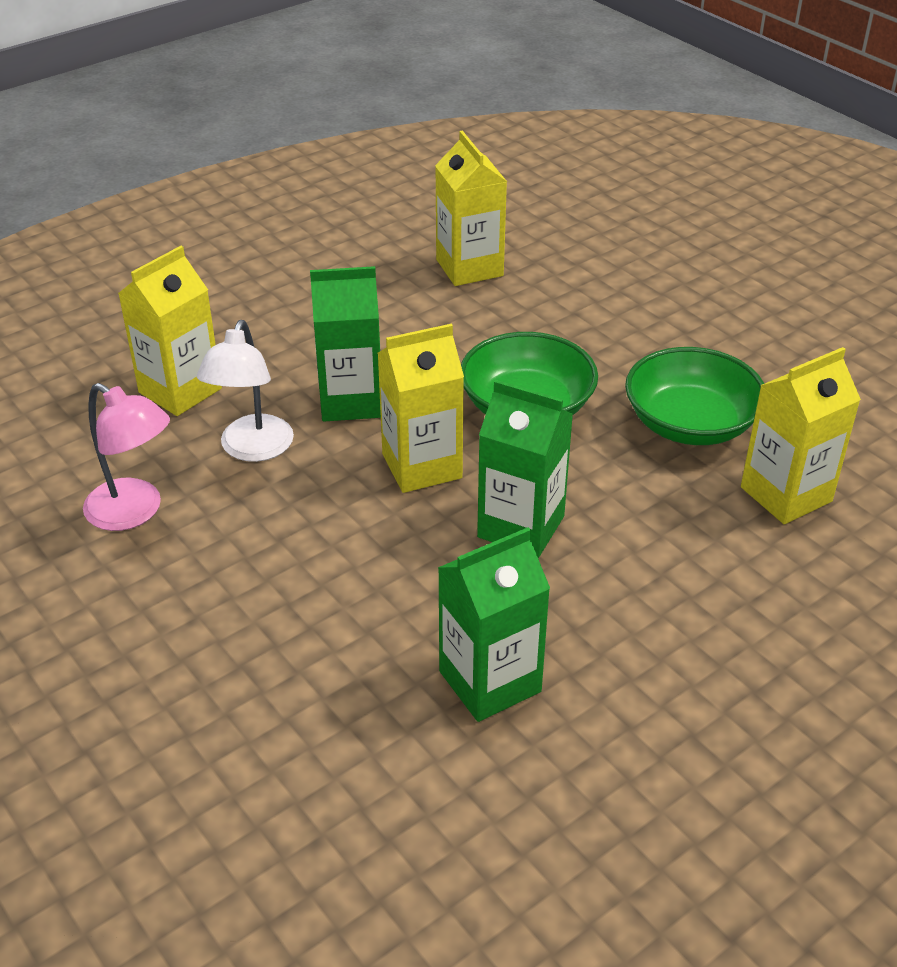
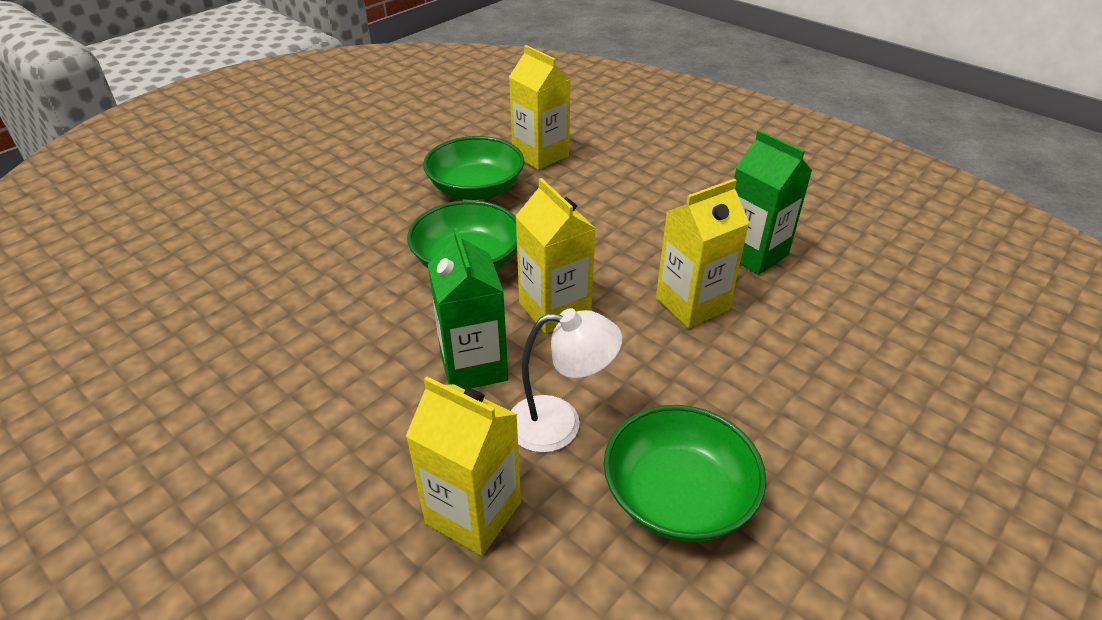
camera: 100 degrees left, 0 degrees up
(135, 512) = (678, 496): pink lamp -> green bowl
(469, 268) = (245, 316): yellow carton -> yellow carton (692, 304)
(521, 527) = (607, 253): green carton -> none

